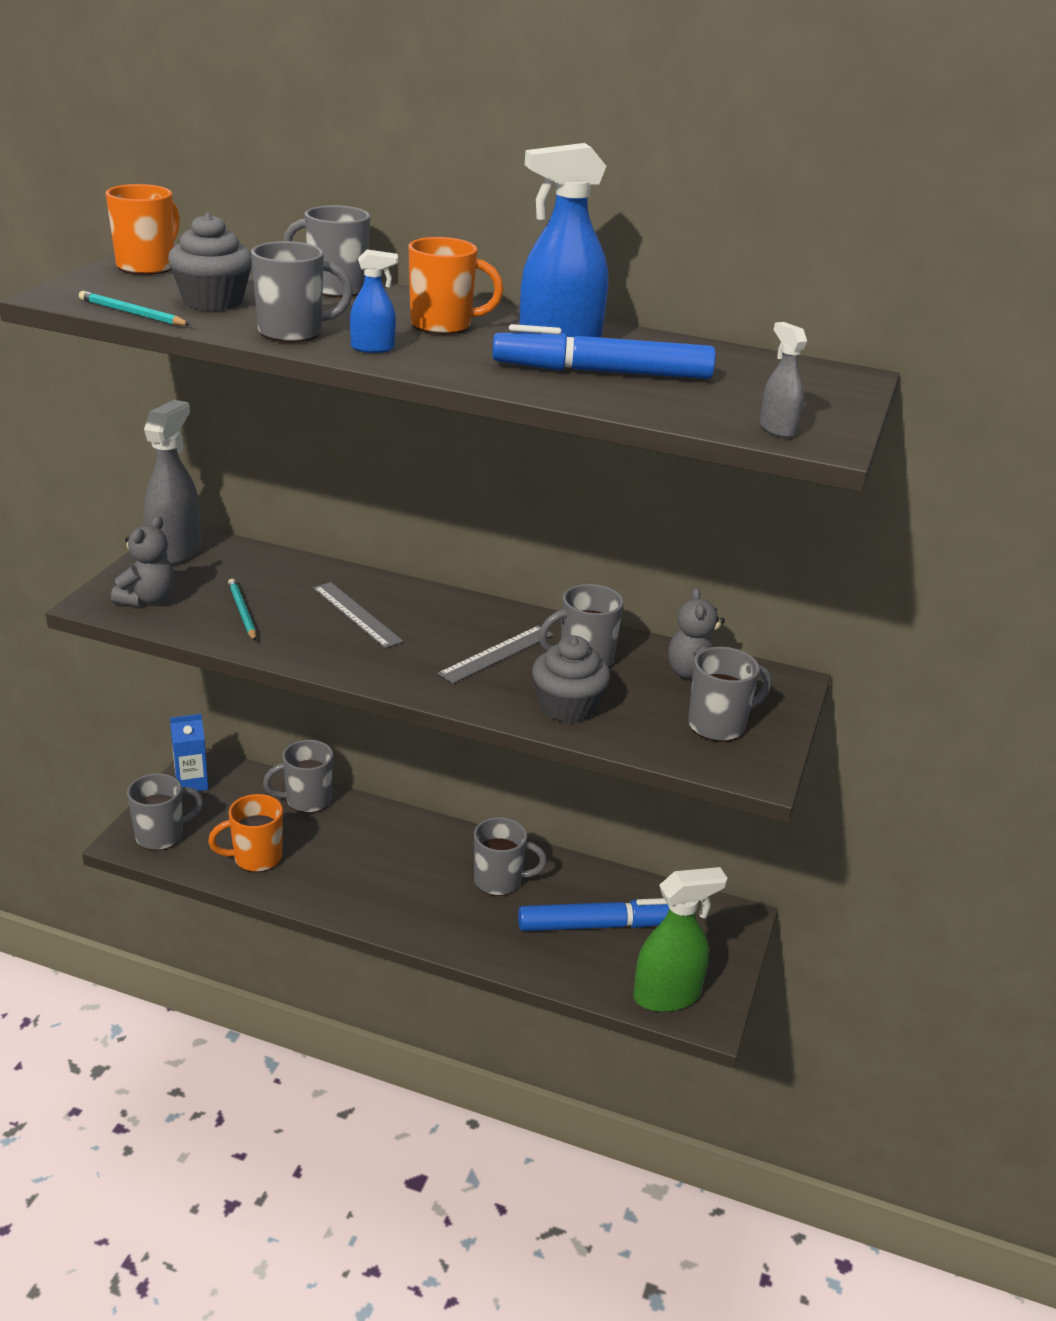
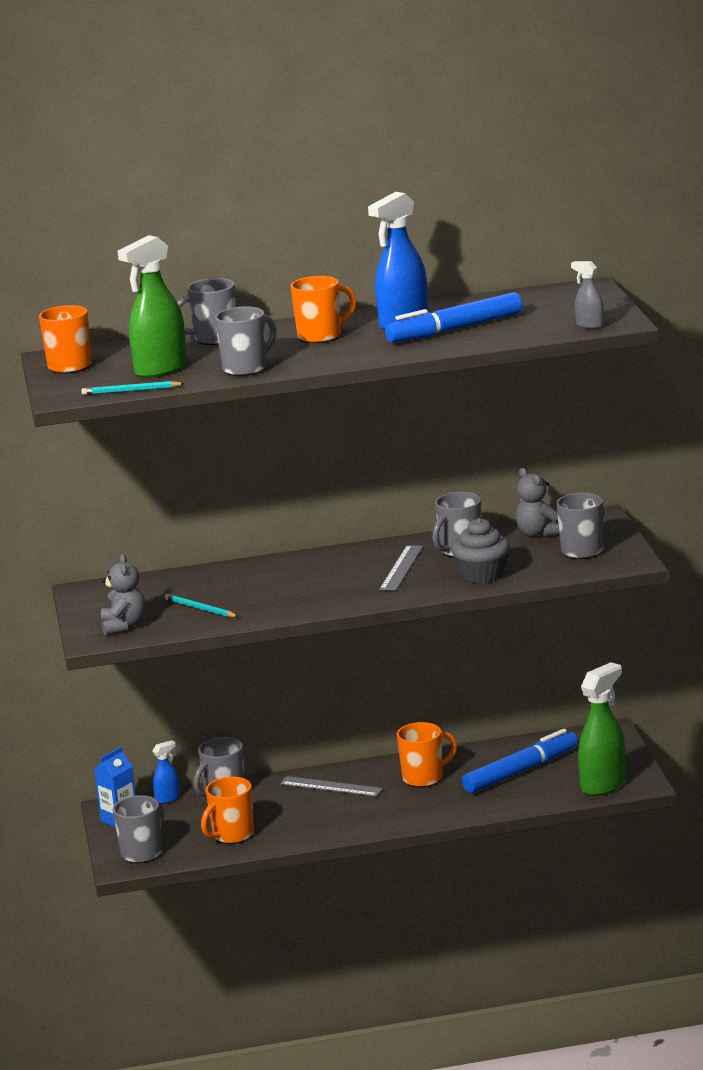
camera: 25 degrees left, 10 degrees down
(175, 551) = (92, 598): grey spray bottle -> none
(213, 301) = (160, 370): grey cupcake -> green spray bottle
(357, 614) = (278, 583): grey ruler -> grey ruler (331, 786)
(373, 348) = (308, 360): blue spray bottle -> blue spray bottle (167, 798)
(499, 881) = (424, 778): grey mug -> orange mug

